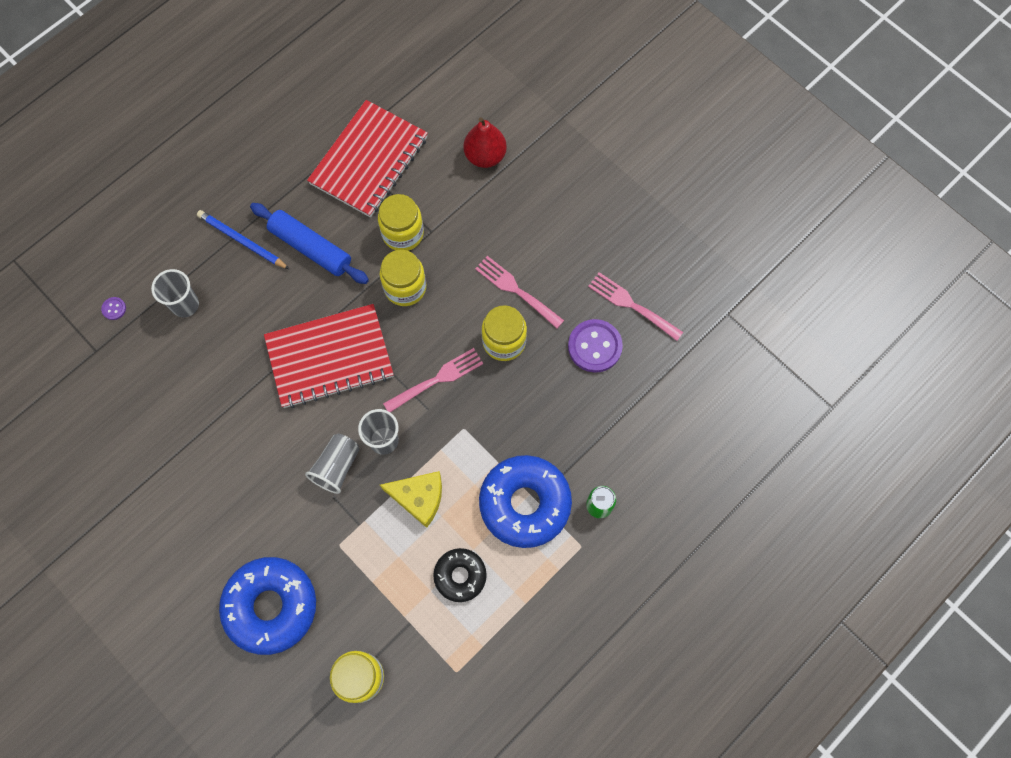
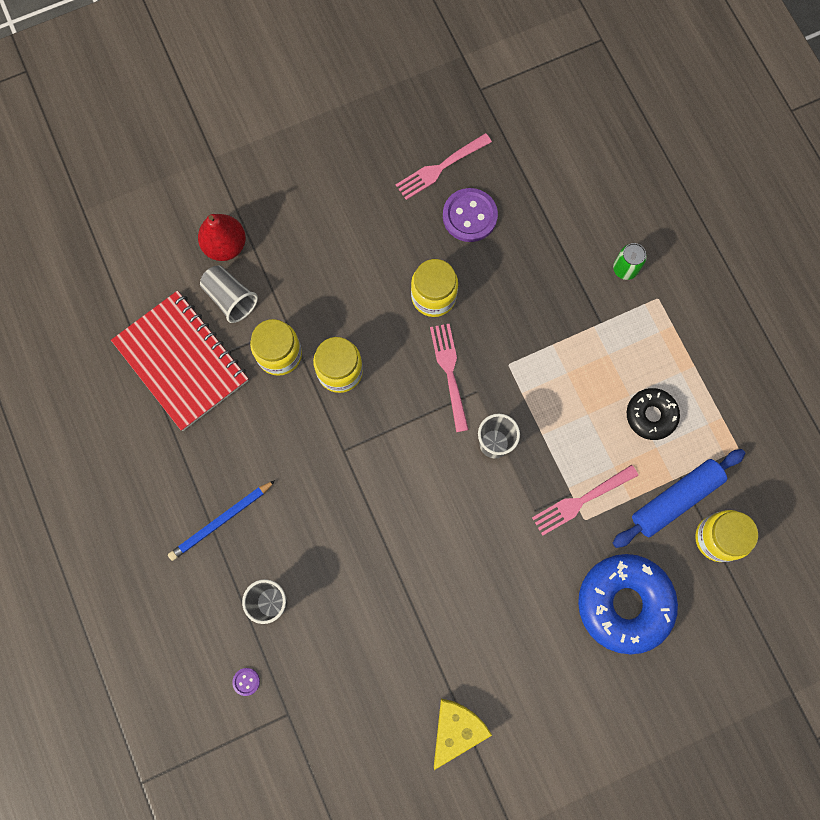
camera: 70 degrees left, 5 degrees up
(311, 248) = (258, 451): blue rolling pin -> blue rolling pin (675, 499)
(330, 357) = (388, 469): red notebook -> none
(337, 467) = (505, 497): grey cup -> grey cup (230, 298)
(419, 498) = (563, 429): yellow cheese -> yellow cheese (456, 729)
(517, 291) = (385, 266): pink fork -> pink fork (581, 500)
(525, 503) = (601, 333): blue donut -> none

